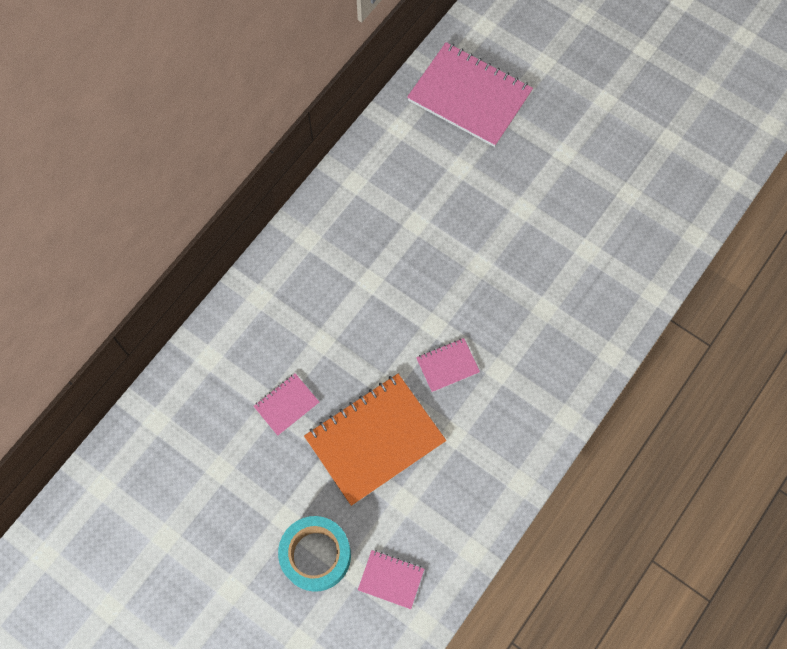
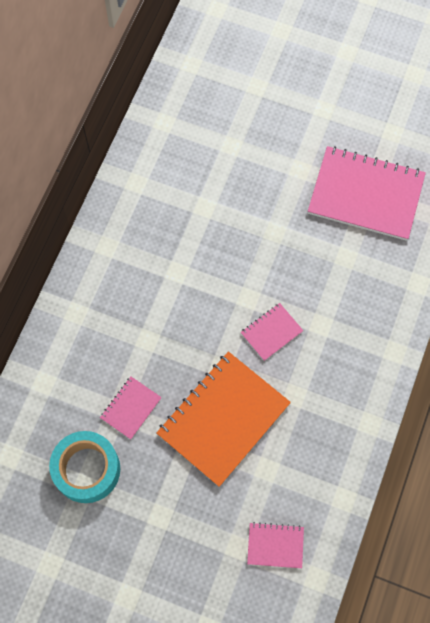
camera: 15 degrees left, 0 degrees up
(316, 555) = (198, 542): turquoise tape -> turquoise tape (87, 469)
(469, 96) = (221, 77): pink notebook -> pink notebook (365, 195)

